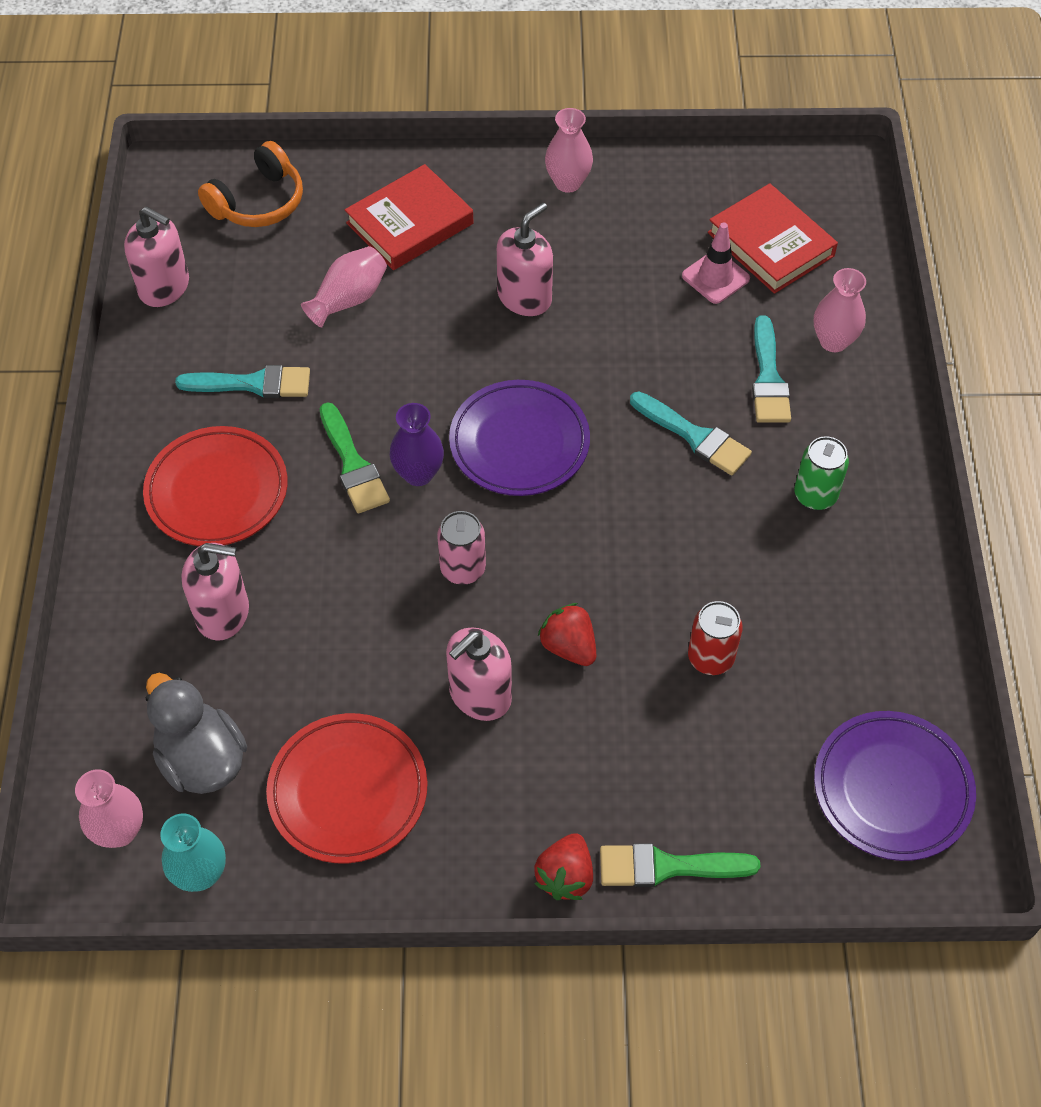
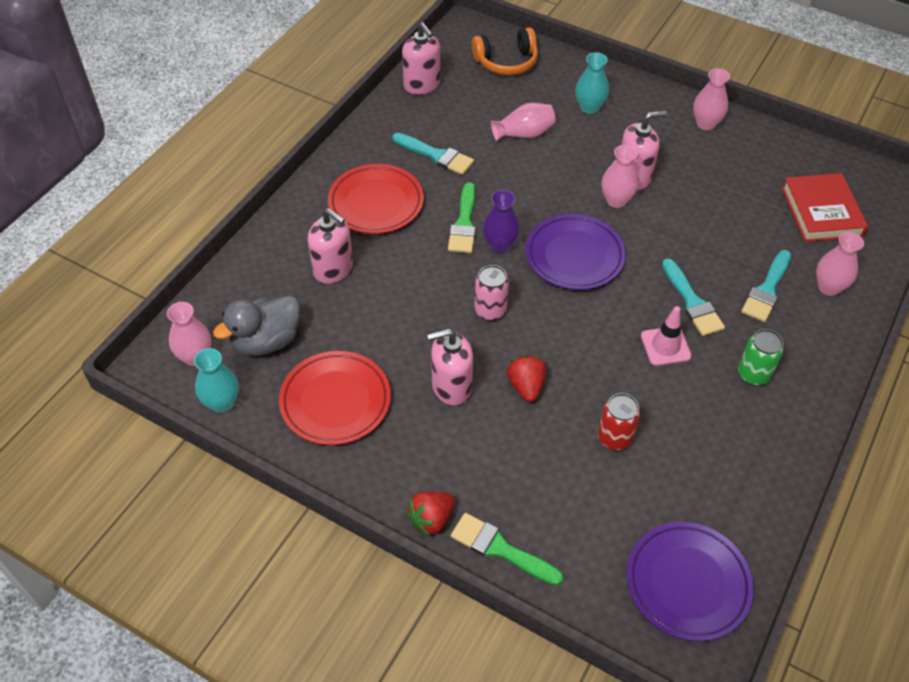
camera: 30 degrees right, 5 degrees down
(202, 759) = (266, 341): grey duck -> grey duck turned 120 degrees counterclockwise
(410, 223) = (589, 108): red book -> turquoise vase
(523, 341) = (616, 200): none -> pink vase
(715, 277) = (769, 216): pink traffic cone -> pink traffic cone (665, 346)

